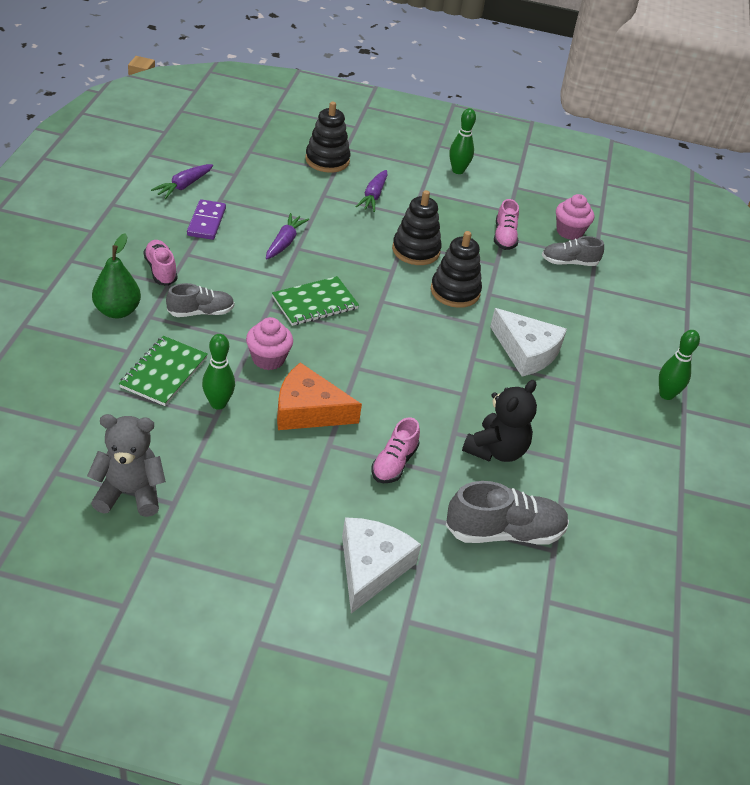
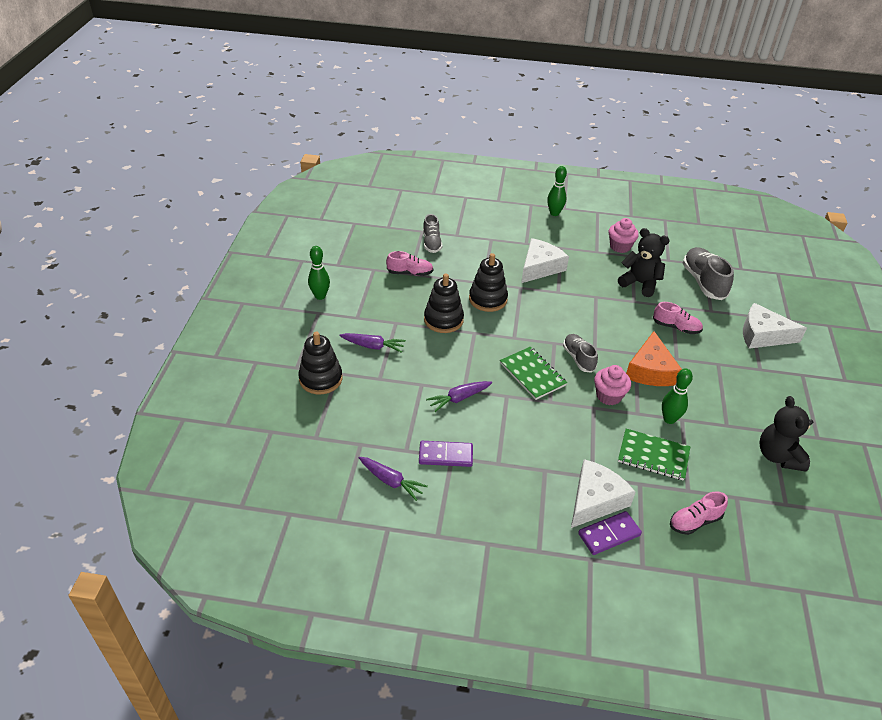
camera: 90 degrees left, 0 degrees up
(70, 310) = (609, 534): none -> purple domino
(117, 311) = (595, 500): green pear -> white cheese
(130, 493) = (778, 456): grey teddy bear -> black teddy bear
(161, 270) = (528, 478): pink shoe -> pink shoe (694, 521)
(201, 312) = (573, 443): grey shoe -> grey shoe (578, 358)
(284, 242) = (459, 398): purple carrot -> purple carrot turned 45 degrees counterclockwise
(569, 231) = (392, 240): pink cupcake -> pink cupcake (620, 246)

